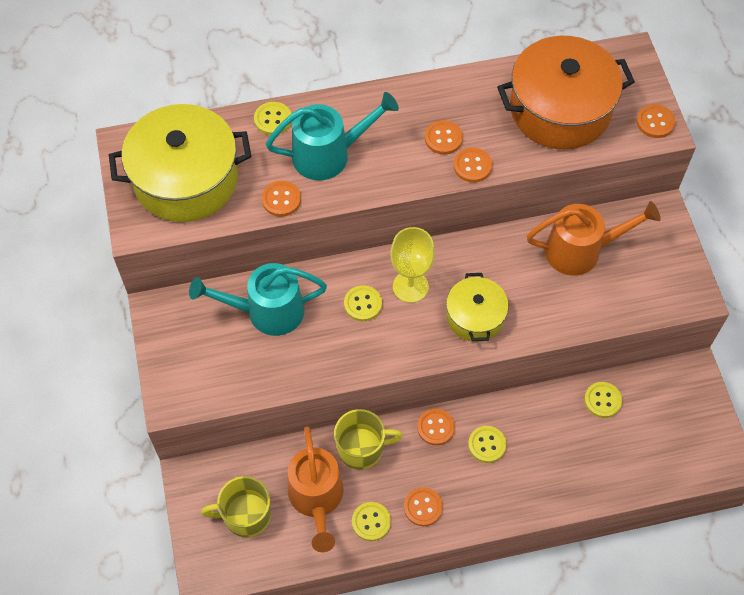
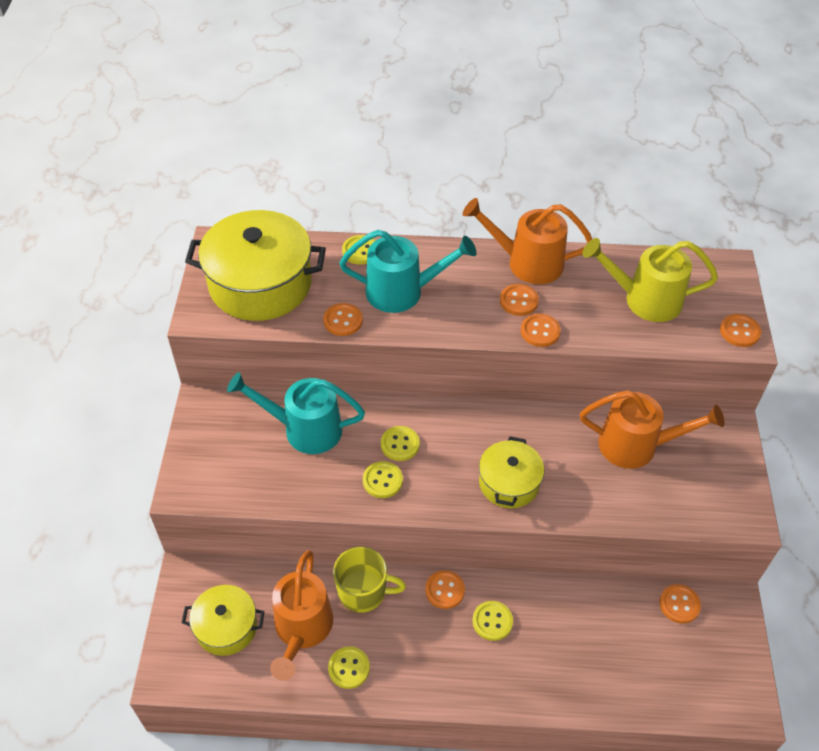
camera: 15 degrees right, 10 degrees down
(246, 515) = (226, 627): yellow mug -> yellow pot
(410, 286) = (452, 439): yellow goblet -> none
(423, 507) = (406, 667): orange button -> orange button (679, 604)
(439, 95) = (526, 263): none -> orange watering can
(560, 109) = (644, 300): orange pot -> yellow watering can
(602, 400) = (627, 608): yellow button -> yellow button (382, 480)

